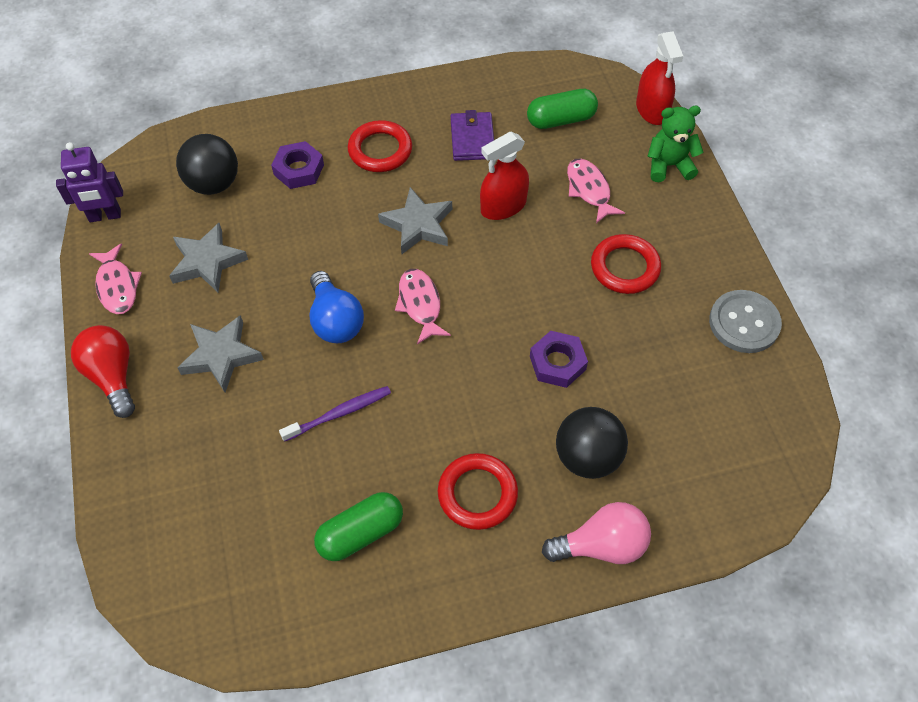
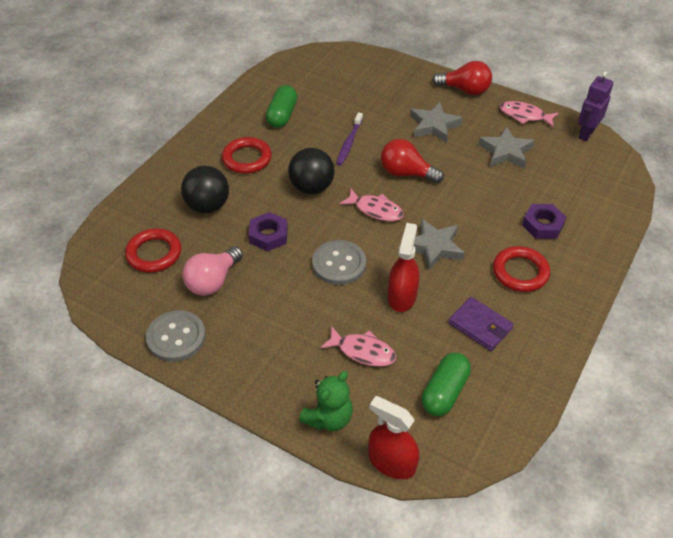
camera: 135 degrees right, 10 degrees down
(213, 184) = (569, 184): black ball -> black ball (311, 188)
(335, 320) = (406, 173): blue light bulb -> red light bulb
(522, 277) = (339, 264): none -> grey button
(601, 545) = (166, 179): pink light bulb -> pink light bulb (213, 281)
(625, 267) = (284, 316): red ring -> red ring (154, 253)

